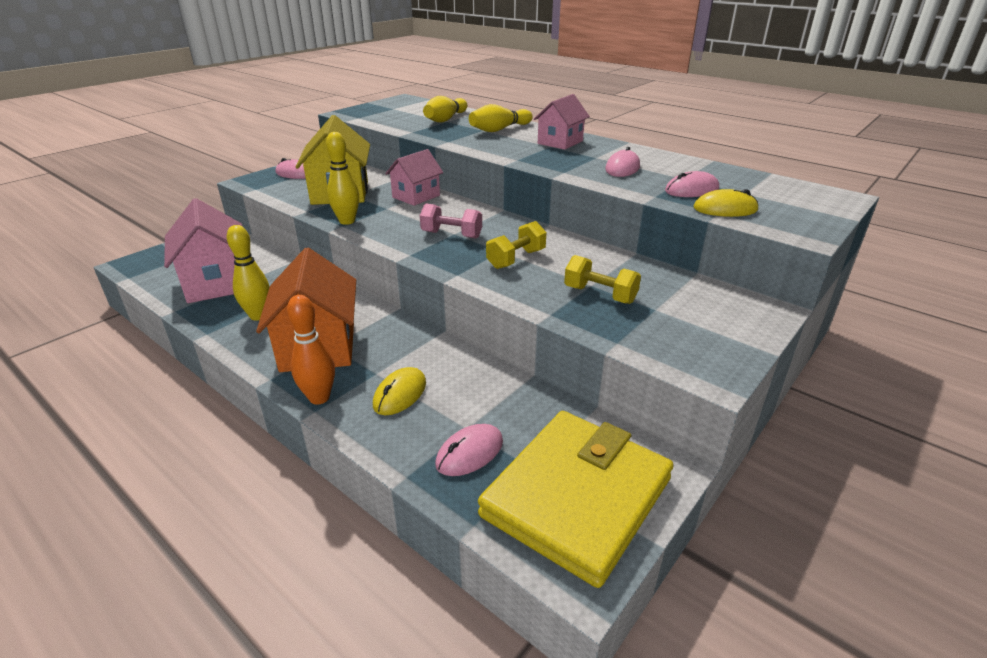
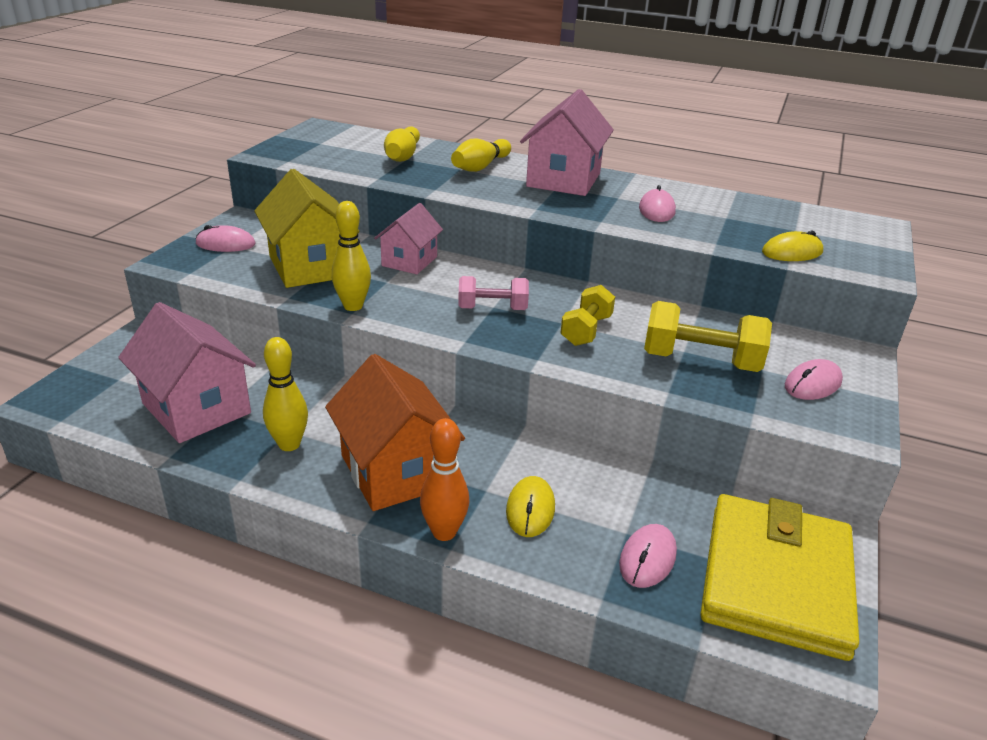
camera: 20 degrees left, 0 degrees up
(560, 142) = (563, 180): pink house -> pink house, size x1.60
(600, 295) = (700, 361): yellow dumbbell -> yellow dumbbell, size x1.54
(691, 190) = (745, 232): pink mouse -> pink mouse (812, 384)

